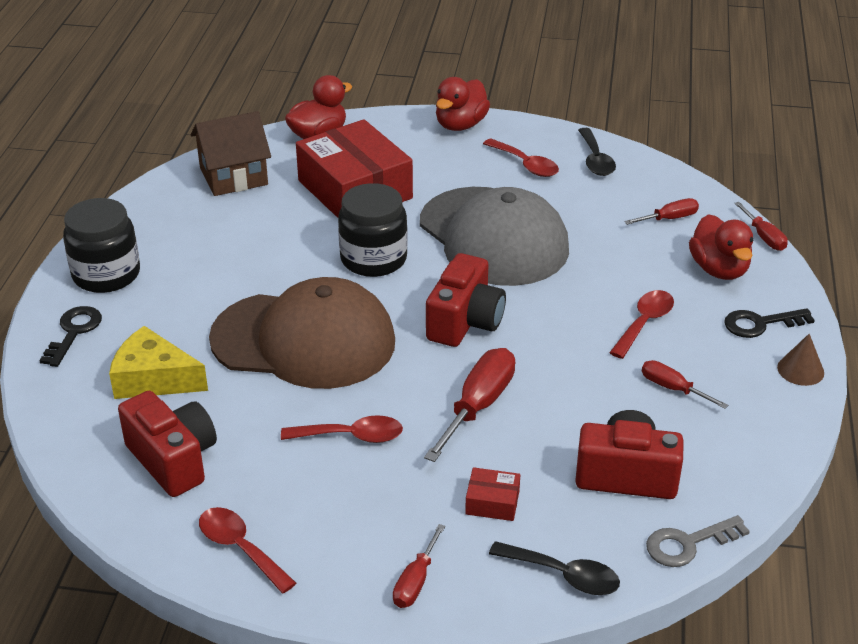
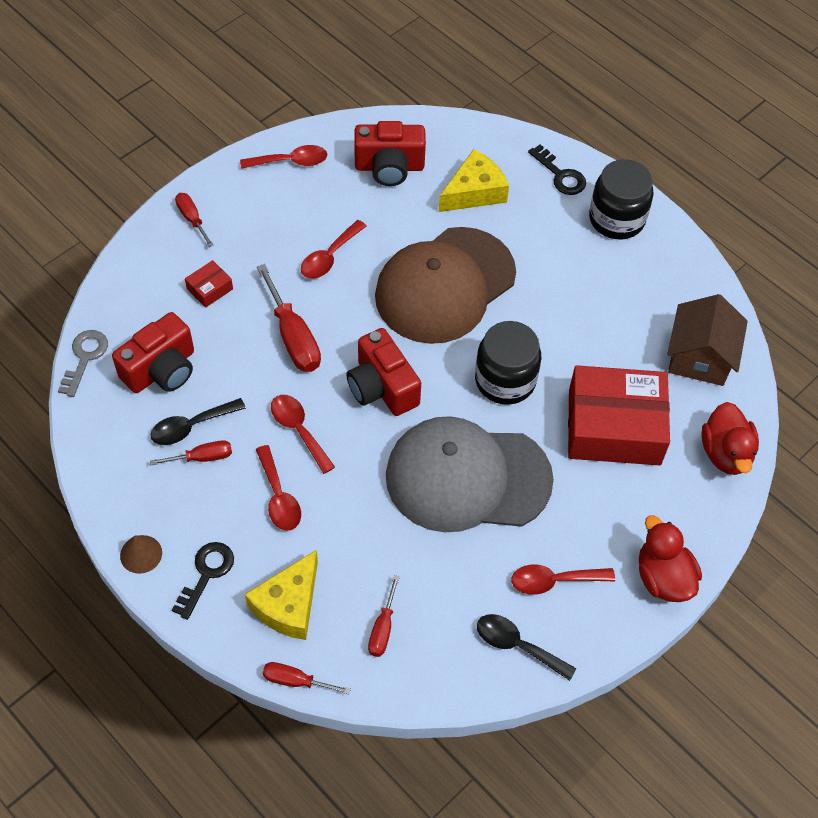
camera: 125 degrees right, 20 degrees up
(564, 575) = (127, 284): black spoon -> black spoon (191, 426)
(570, 347) = (298, 430): none -> red spoon
(719, 269) = (288, 605): red duck -> yellow cheese

